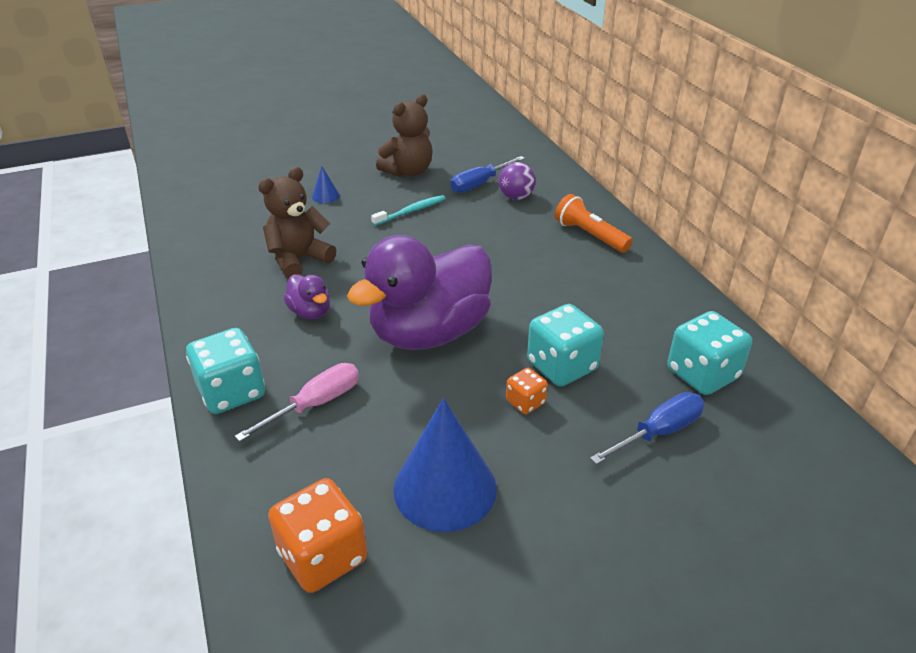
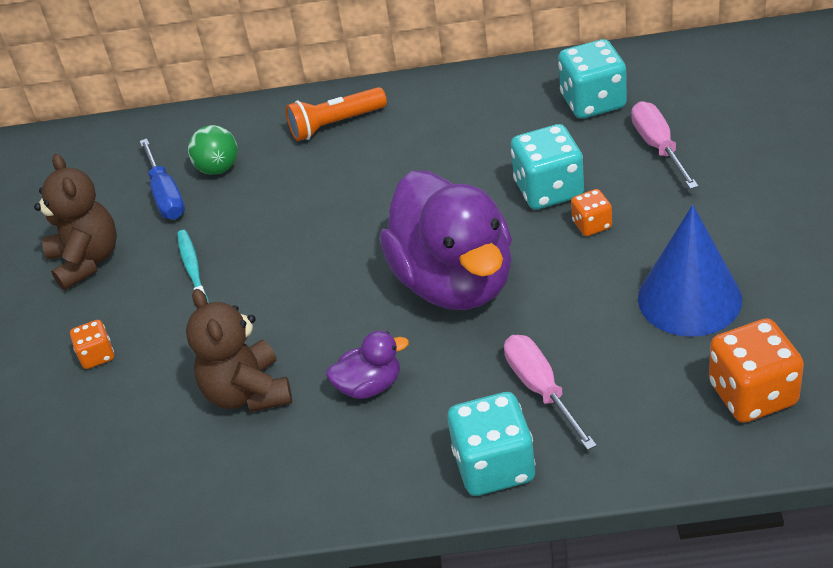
camera: 65 degrees left, 5 degrees up
(325, 196) = (97, 355): blue cone -> orange dice
(516, 197) = (218, 168): purple ball -> green ball
(658, 432) = (658, 147): blue screwdriver -> pink screwdriver

